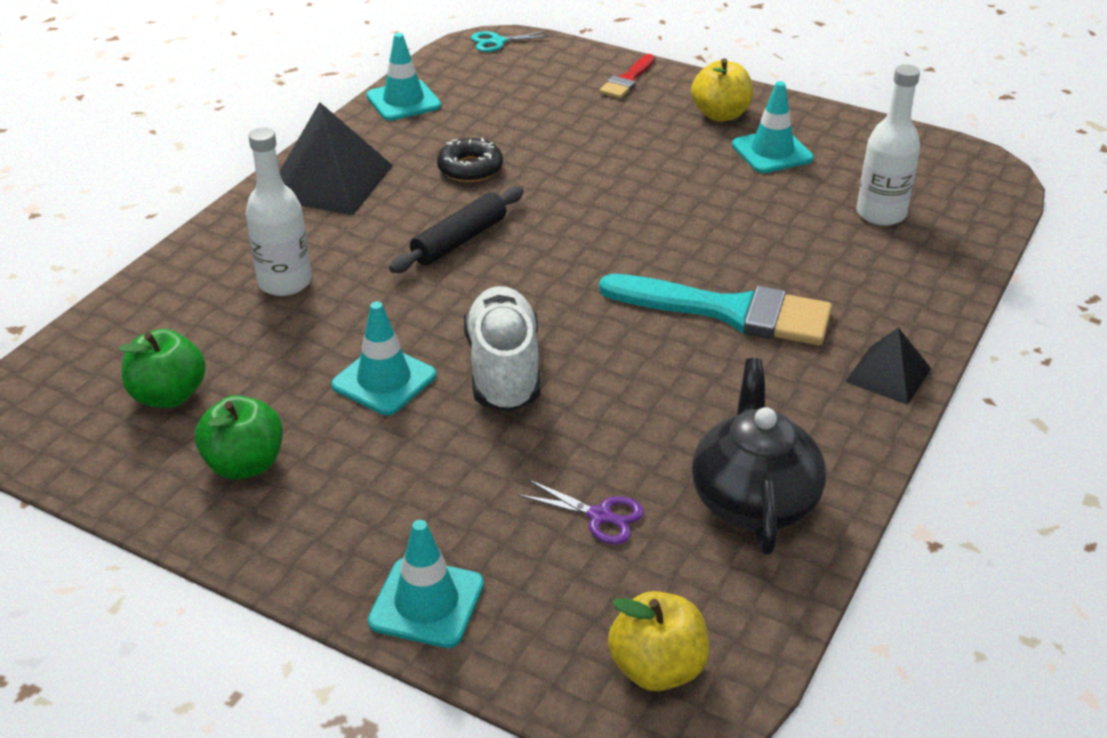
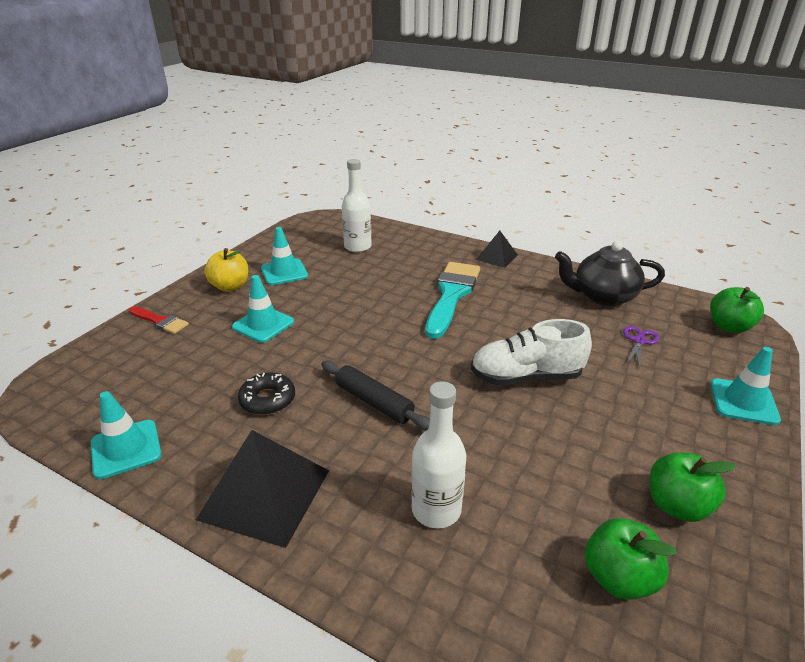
camera: 90 degrees left, 5 degrees down
(384, 380) = (553, 433): turquoise traffic cone -> turquoise traffic cone (263, 324)
(498, 42) = (42, 389): turquoise scissors -> none
(657, 668) = (729, 327): yellow apple -> green apple

